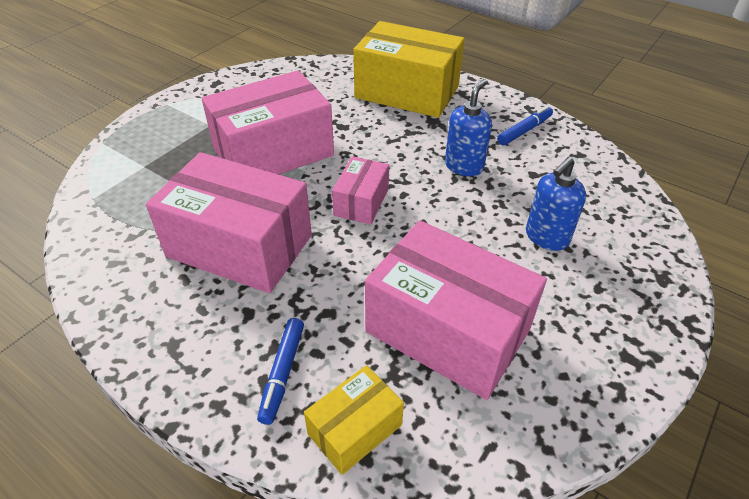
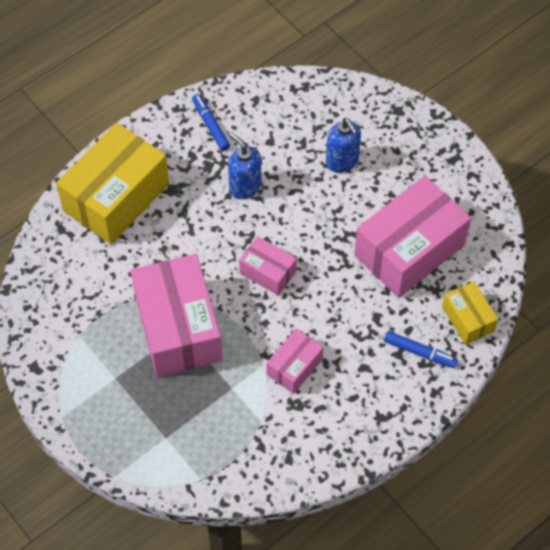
camera: 75 degrees left, 15 degrees up
(240, 246) = (294, 367): pink box -> pink box, size x0.50

